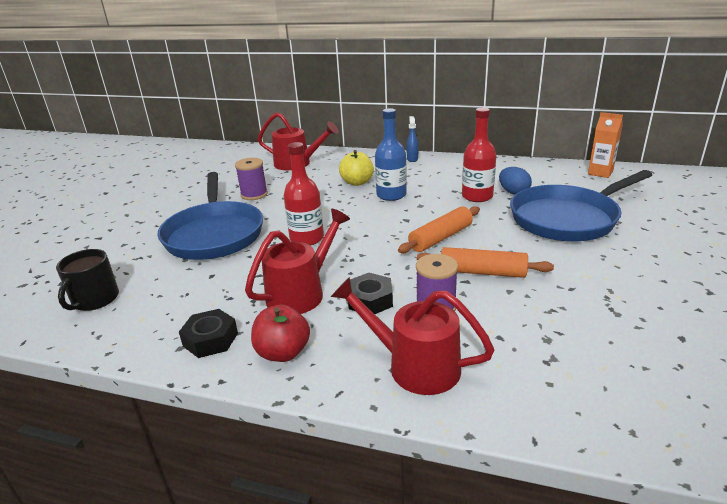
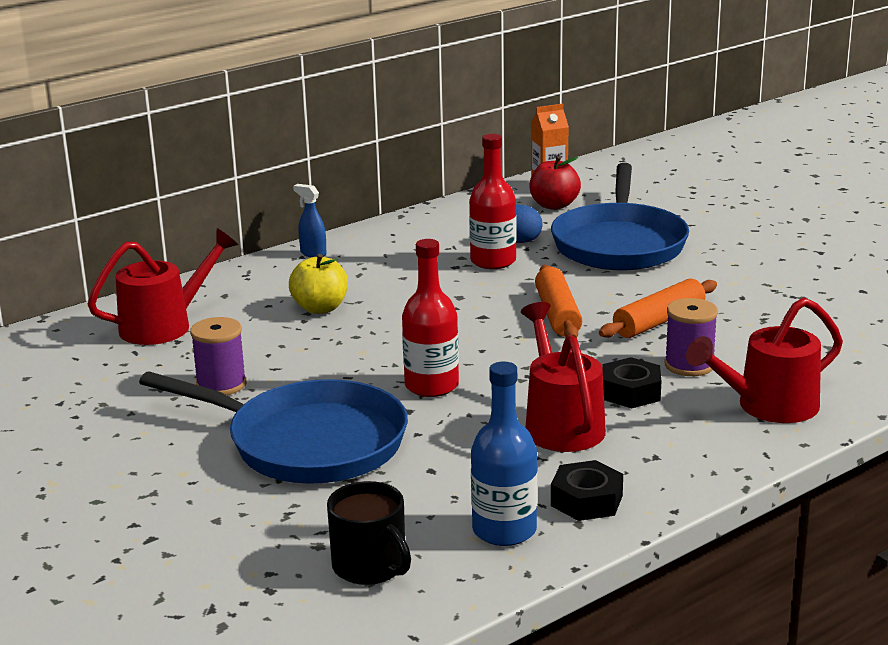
camera: 55 degrees left, 5 degrees down
(283, 352) = (666, 464): red apple -> red apple (554, 205)
(391, 195) = (400, 302): blue bottle -> blue bottle (504, 530)

